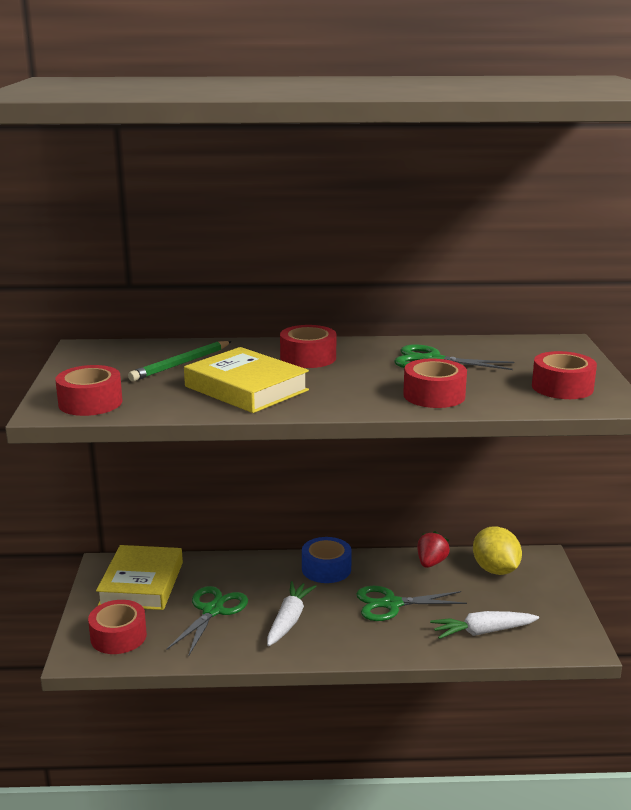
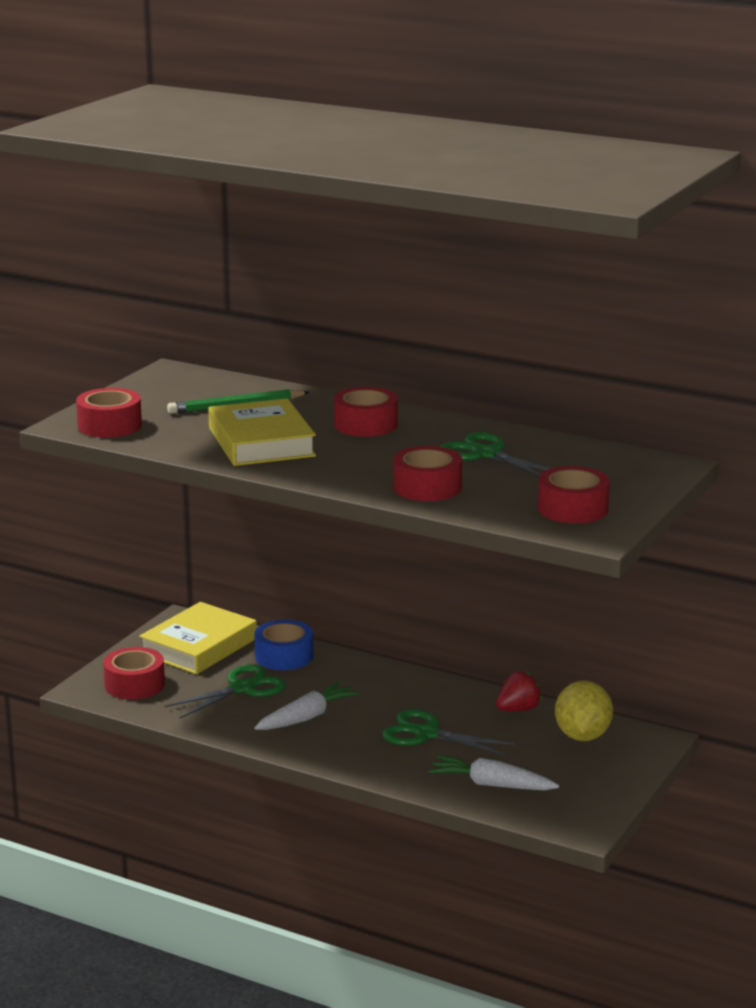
camera: 30 degrees right, 0 degrees up
(326, 569) = (397, 684): blue tape -> blue tape (284, 656)

